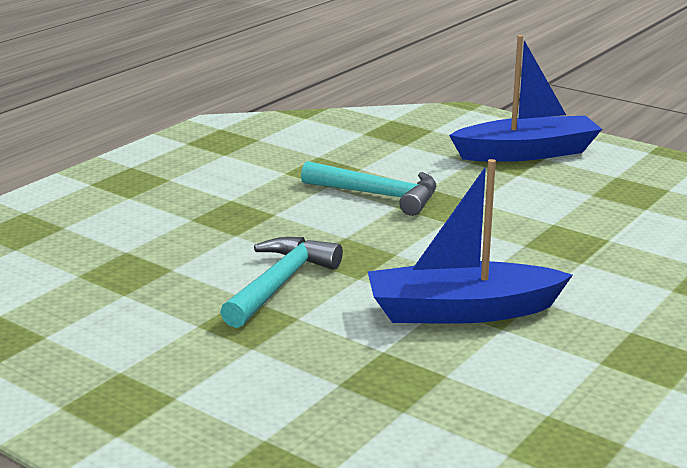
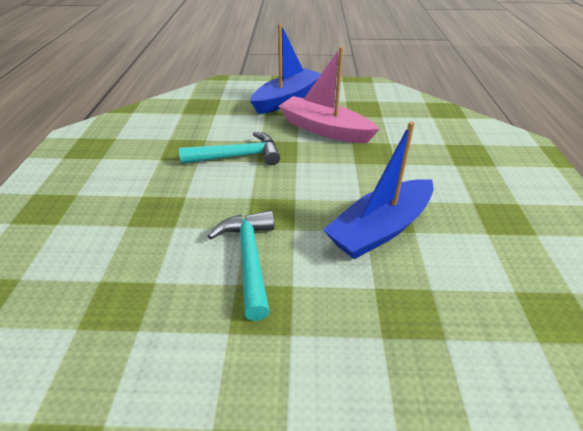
camera: 35 degrees left, 15 degrees up
(532, 200) = (324, 129): none -> pink boat

